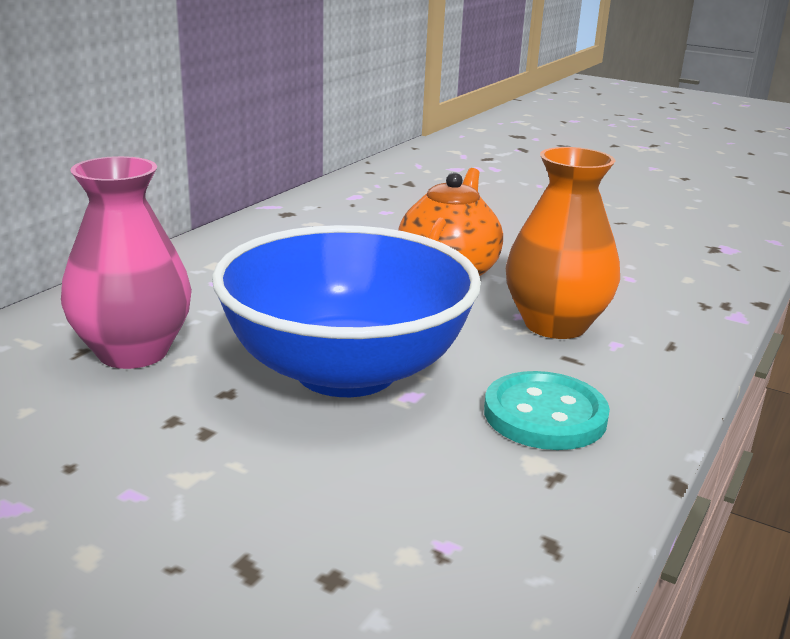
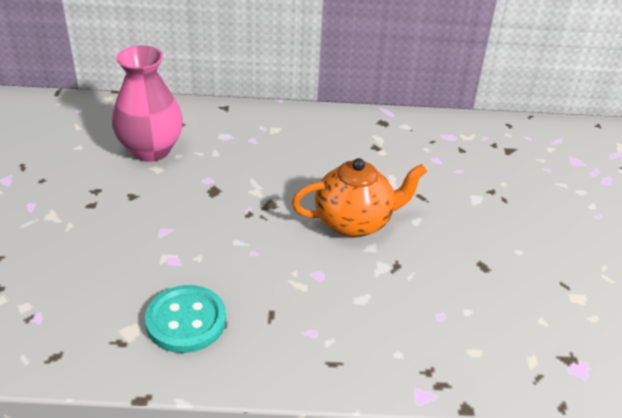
camera: 60 degrees right, 15 degrees up
(346, 371) = (183, 226): blue bowl -> none
(555, 325) = (316, 295): orange vase -> none

